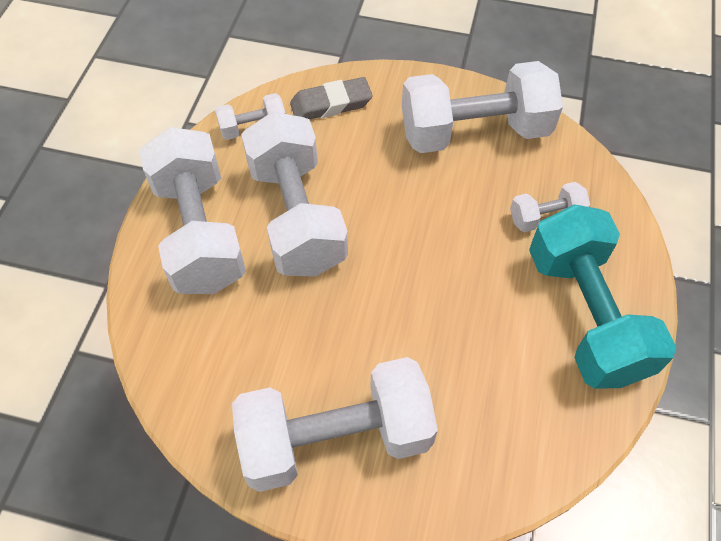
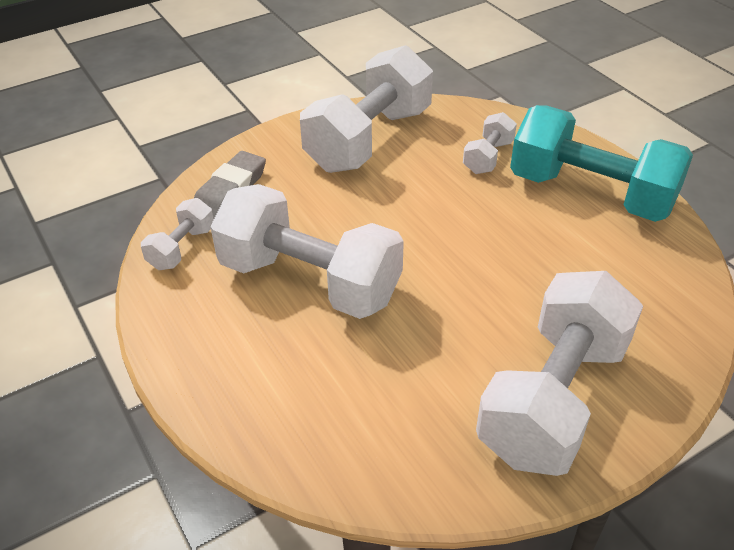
camera: 45 degrees left, 15 degrees down
(199, 232) = (239, 354): white dumbbell -> none

